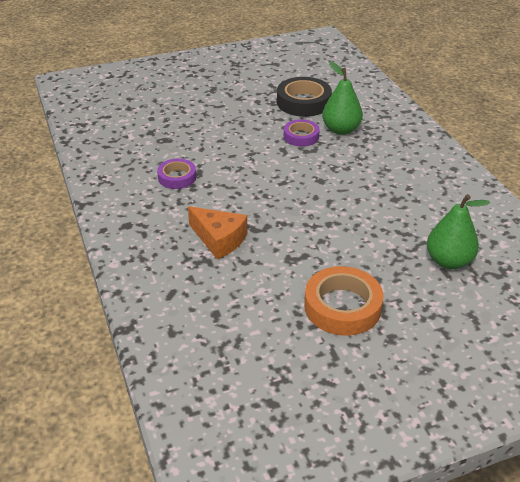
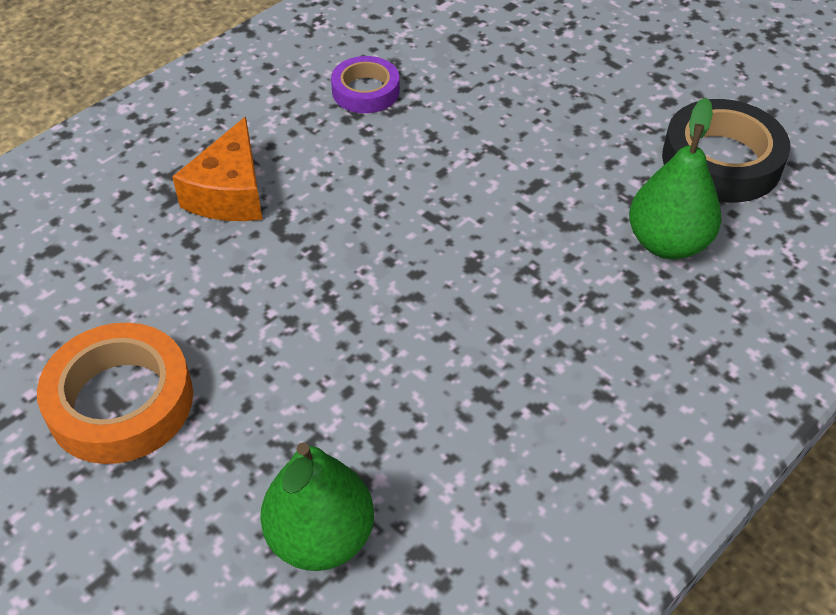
camera: 65 degrees right, 10 degrees up
(301, 136) = (597, 194): purple tape -> none

